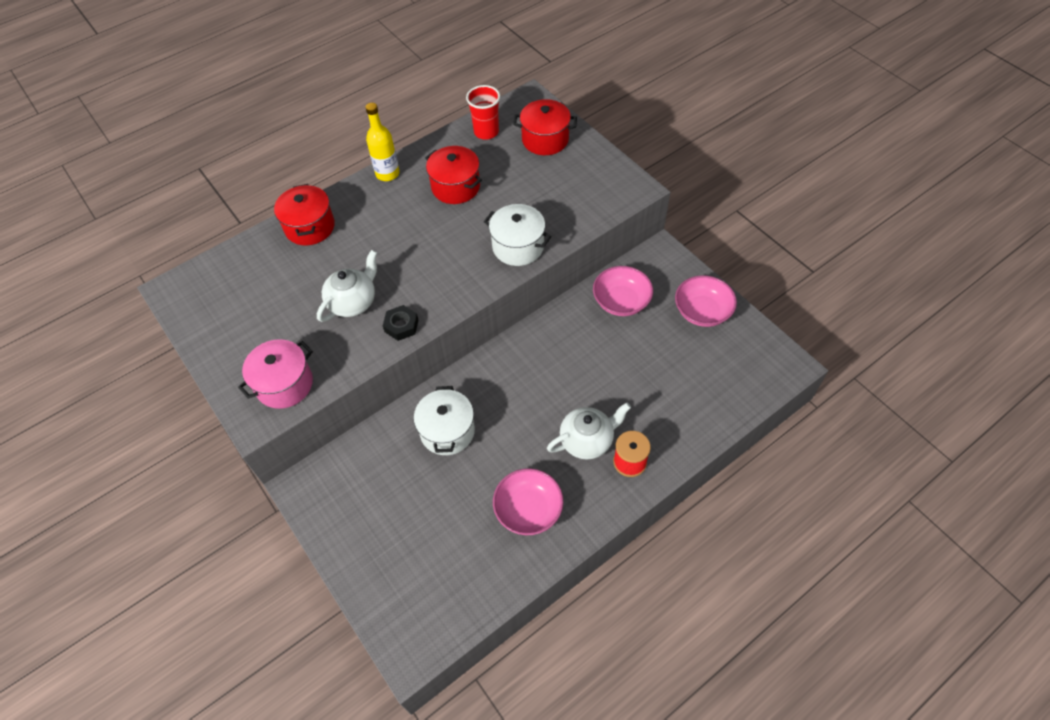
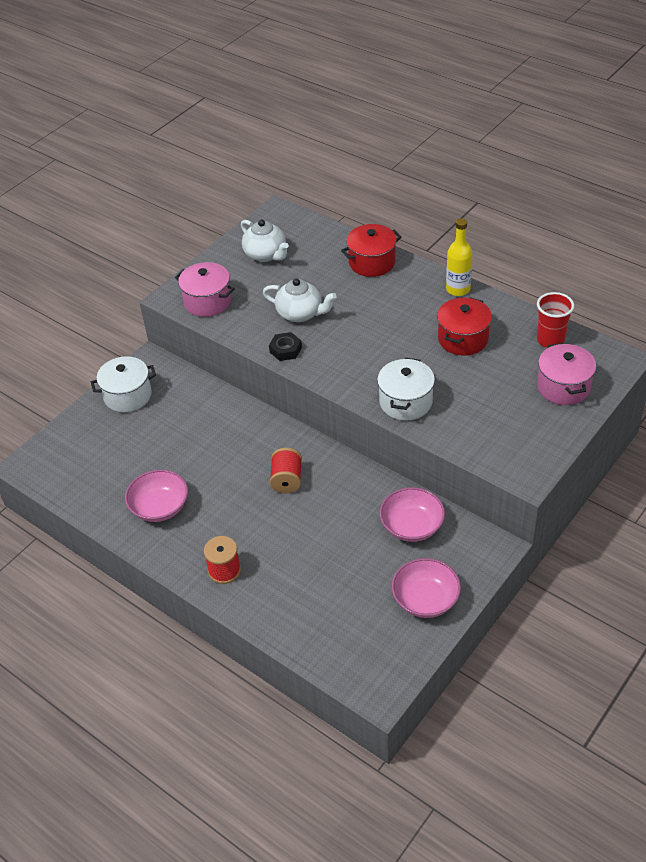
camera: 75 degrees right, 10 degrees down
(447, 431) = (222, 433): white pot -> white pot (127, 395)
(533, 385) = (287, 480): none -> red spool
(545, 139) = (563, 387): red pot -> pink pot
(587, 440) = (239, 533): white teapot -> white teapot (266, 254)

